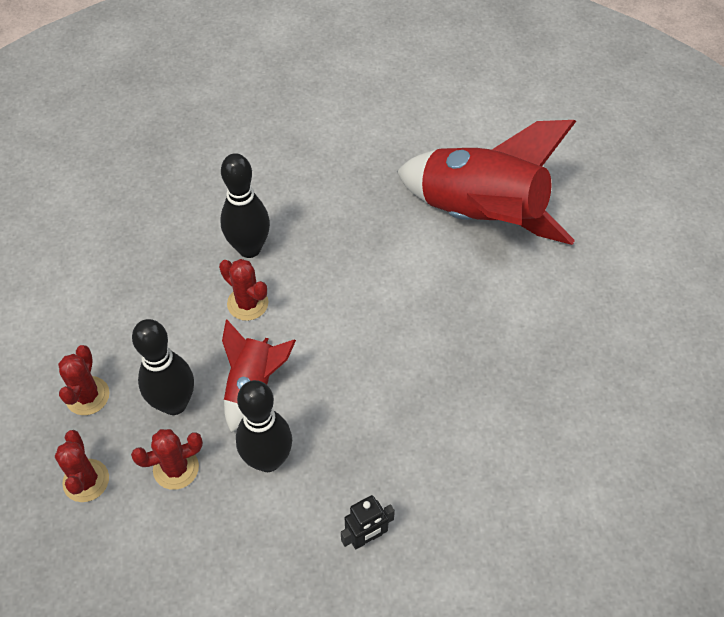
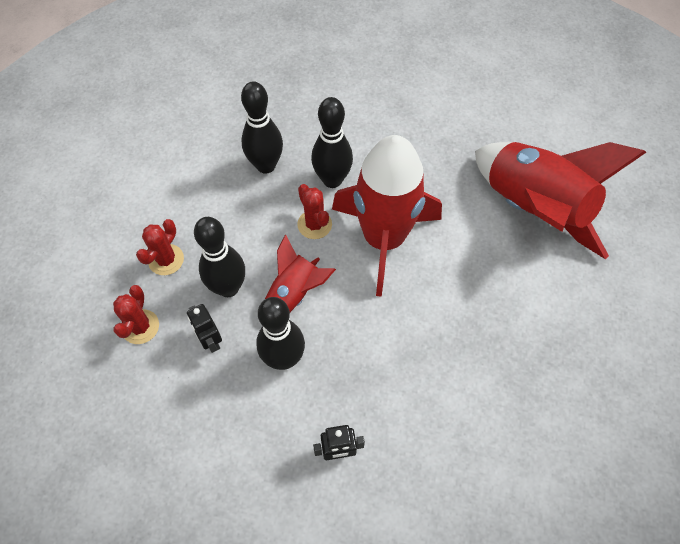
camera: 20 degrees right, 5 degrees up
(166, 255) = (266, 165): none -> black bowling pin
(176, 468) = (210, 340): red cactus -> black robot
(331, 295) = (384, 239): none -> red rocket

